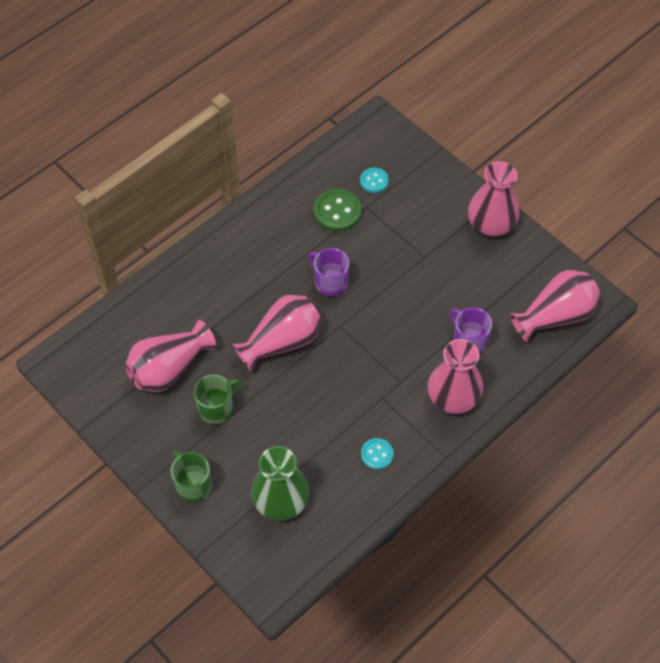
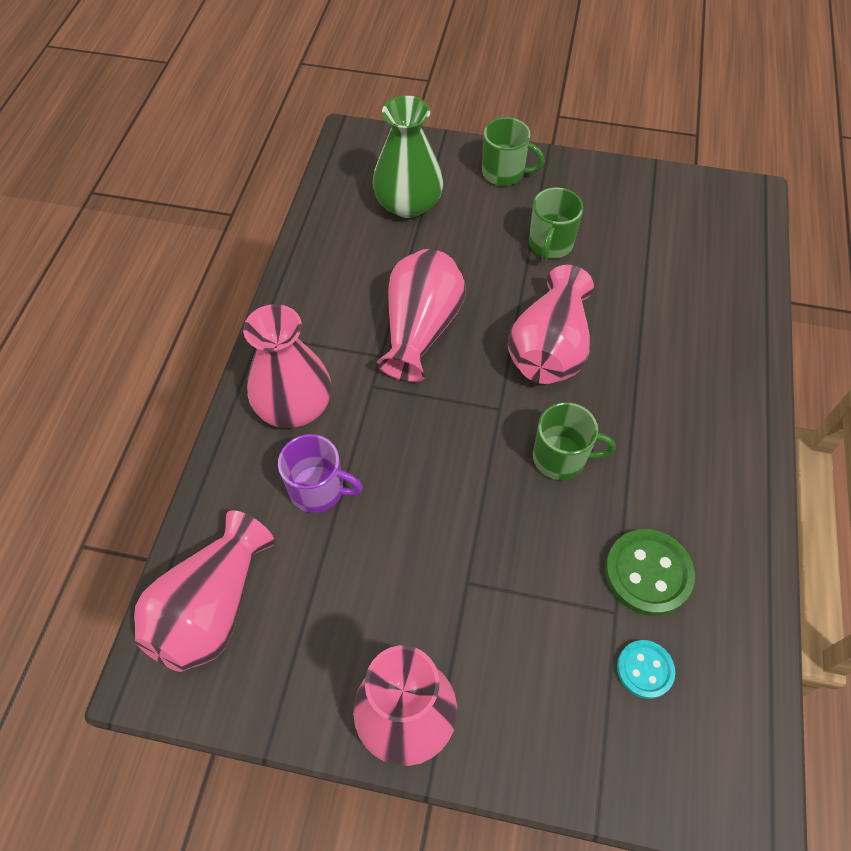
camera: 145 degrees right, 0 degrees up
(169, 368) = (638, 252): pink vase -> pink vase (420, 330)
(330, 282) = (561, 458): purple mug -> green mug
(377, 454) = (341, 295): turquoise button -> none

